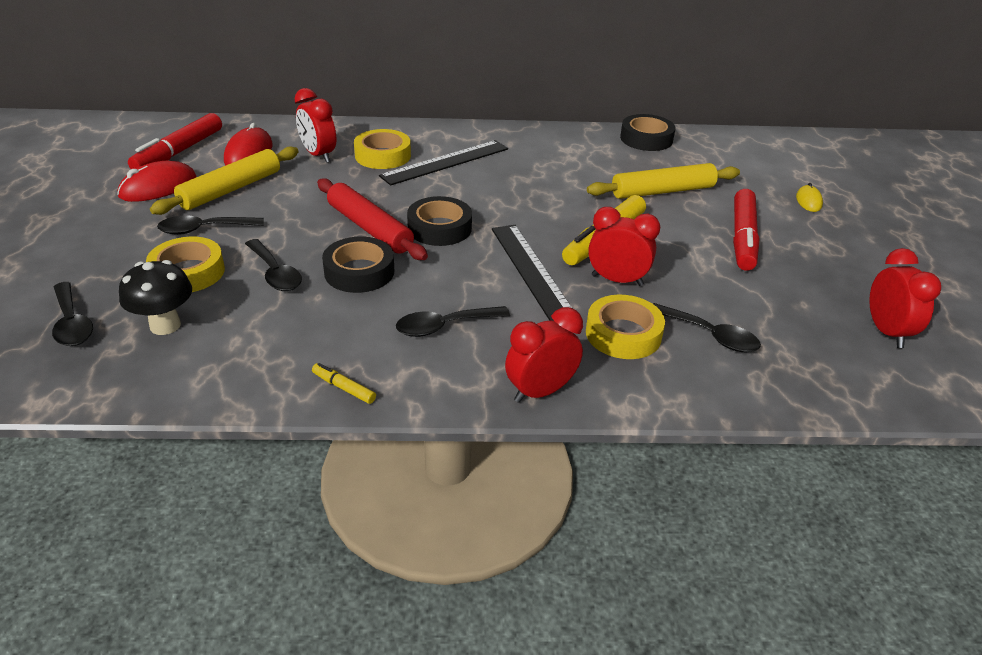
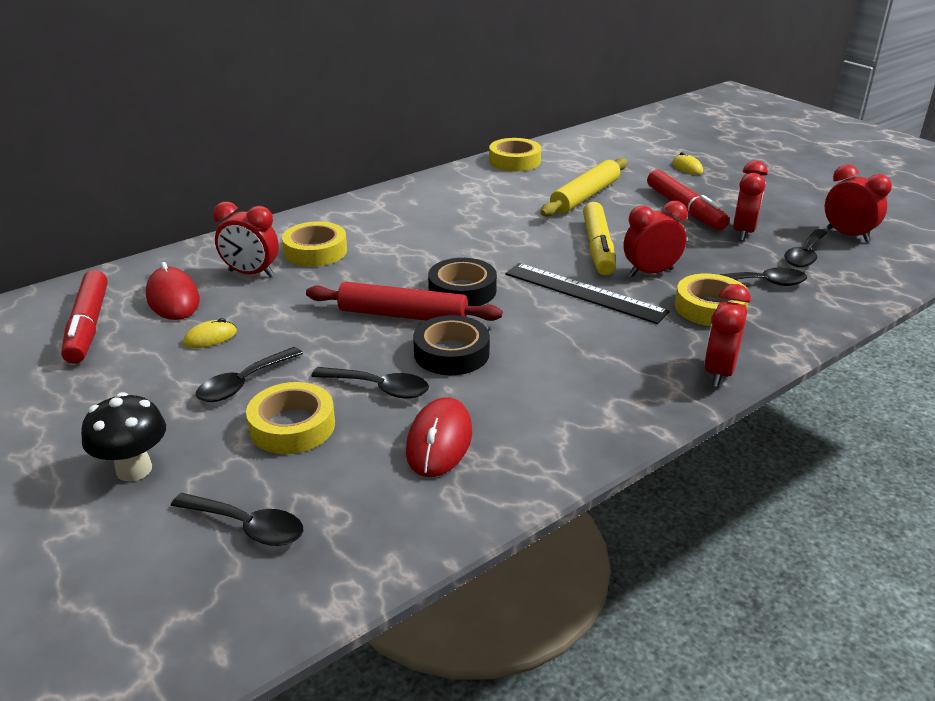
camera: 35 degrees left, 5 degrees down
(158, 187) = (123, 367): red mouse -> red mouse (439, 441)
(165, 325) = (348, 479): black mushroom -> black mushroom (134, 469)
(231, 189) = (210, 338): yellow rolling pin -> yellow mouse
(344, 388) = (583, 444): yellow marker -> none
(445, 162) = (382, 236): black ruler -> none
(445, 326) = (585, 361): black spoon -> black spoon (805, 255)
(646, 139) = (514, 161): black tape -> yellow tape
(770, 282) = (743, 232): none -> red clock

